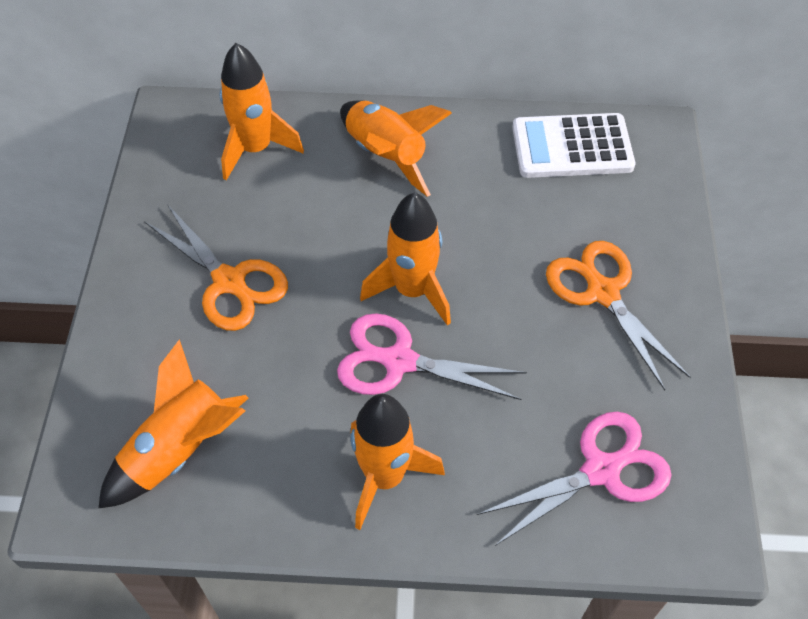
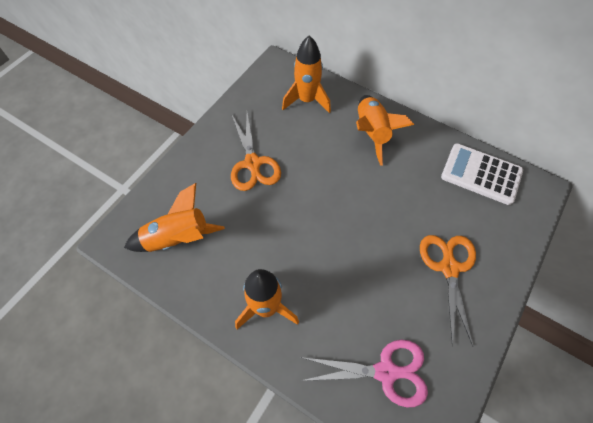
camera: 30 degrees right, 5 degrees up
(399, 361) = (311, 248): pink scissors -> none
(412, 290) = (342, 213): orange rocket -> none

